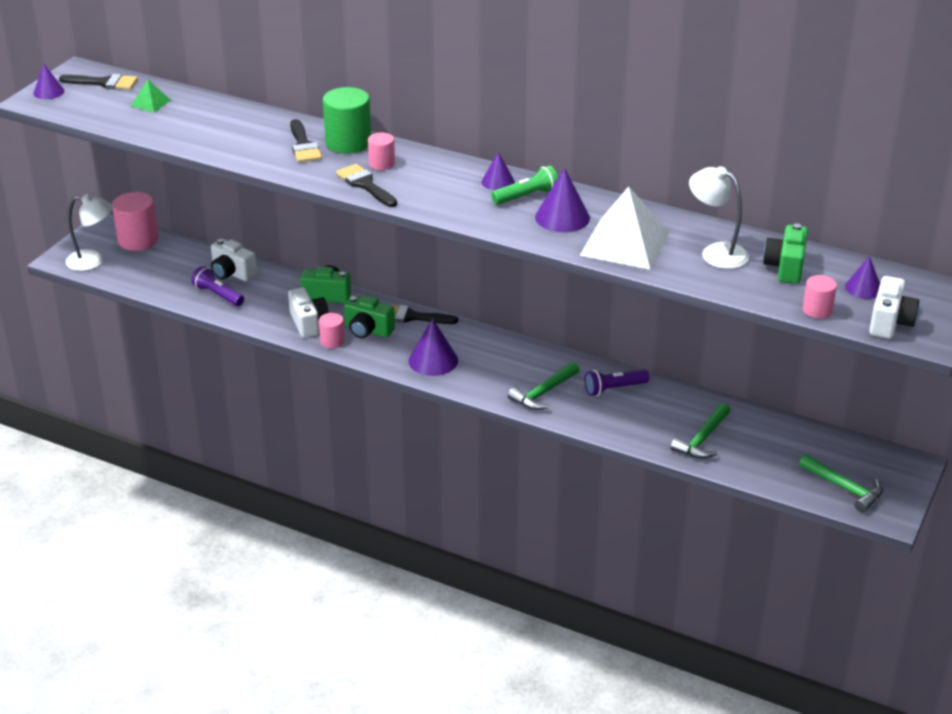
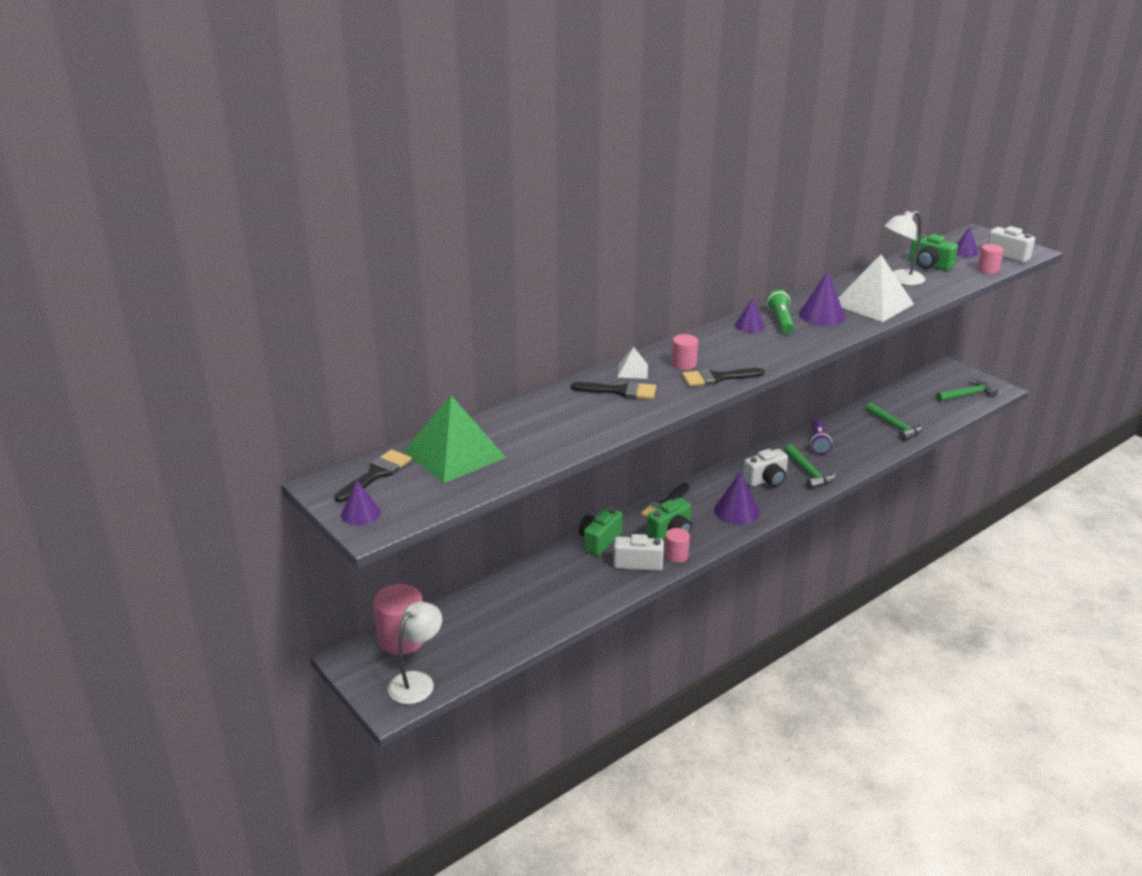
camera: 65 degrees left, 5 degrees down
(151, 103) = (455, 454): green pyramid -> green pyramid, size x2.19
(218, 295) = (552, 606): purple flashlight -> none
(232, 273) = (518, 588): white camera -> white camera (766, 480)
(348, 143) = (632, 371): green cylinder -> white pyramid

